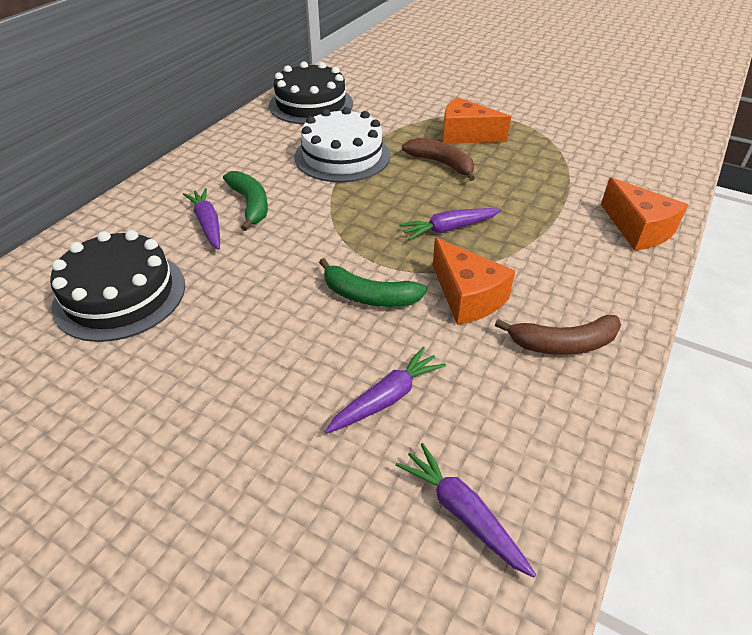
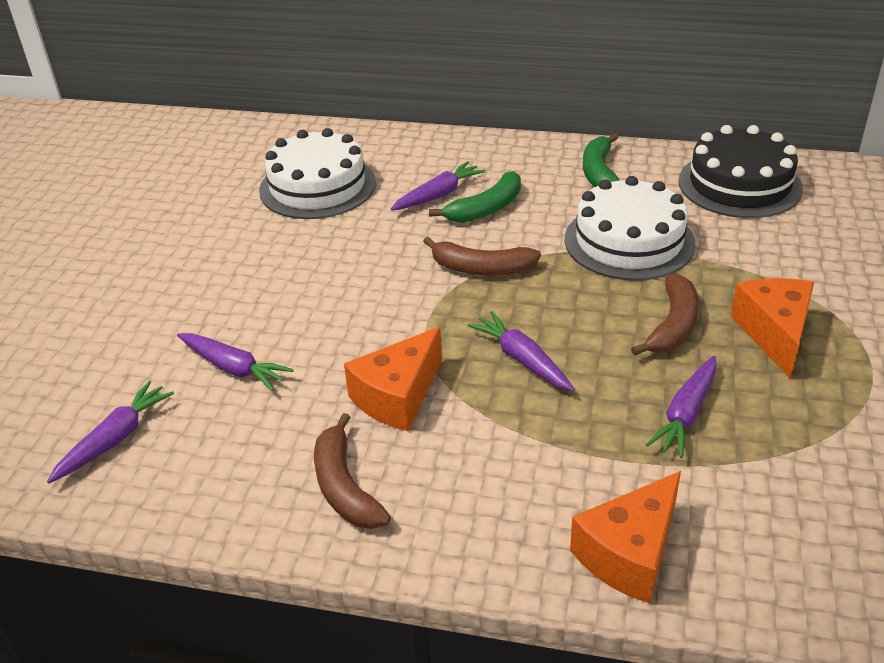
camera: 75 degrees right, 5 degrees down
(120, 295) = (317, 186): black cake -> white cake
(330, 224) = (481, 268): none -> brown banana
(368, 296) = (370, 324): green banana -> green banana (599, 173)
(525, 181) = (686, 413): none -> purple carrot

